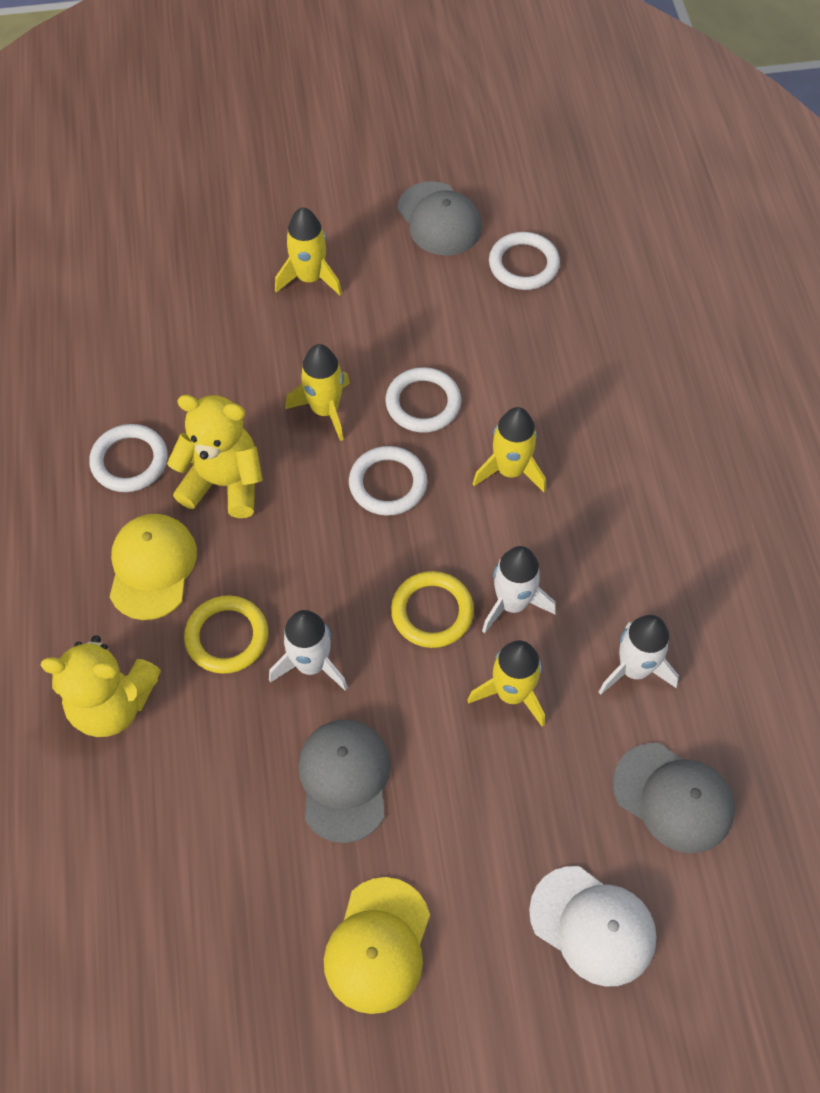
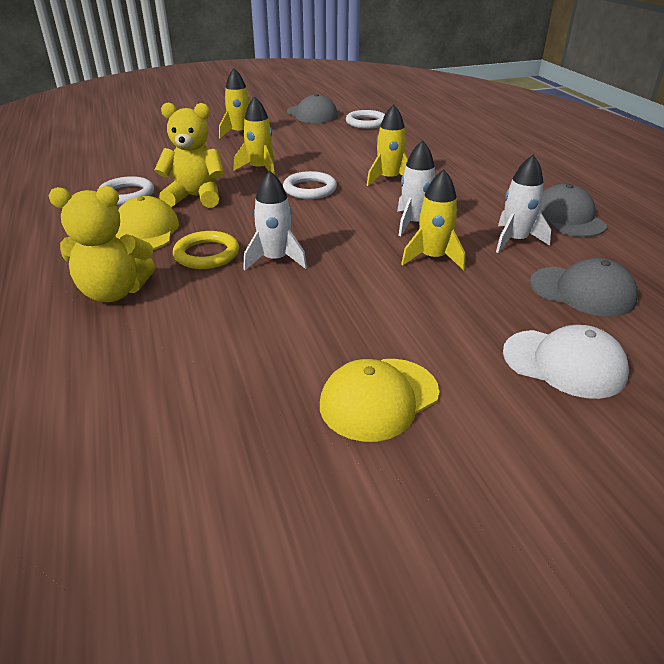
camera: 10 degrees left, 25 degrees down
(344, 780) = (318, 309): grey cap -> grey cap (567, 218)
(378, 945) = (379, 398): yellow cap -> yellow cap turned 45 degrees clockwise
(423, 403) = (323, 163): white ring -> none
(432, 612) = (359, 231): yellow ring -> none

